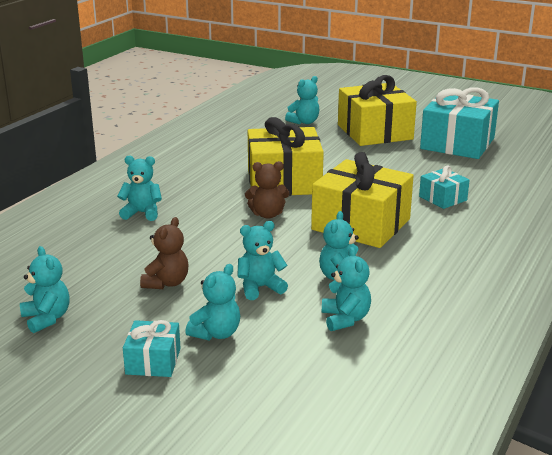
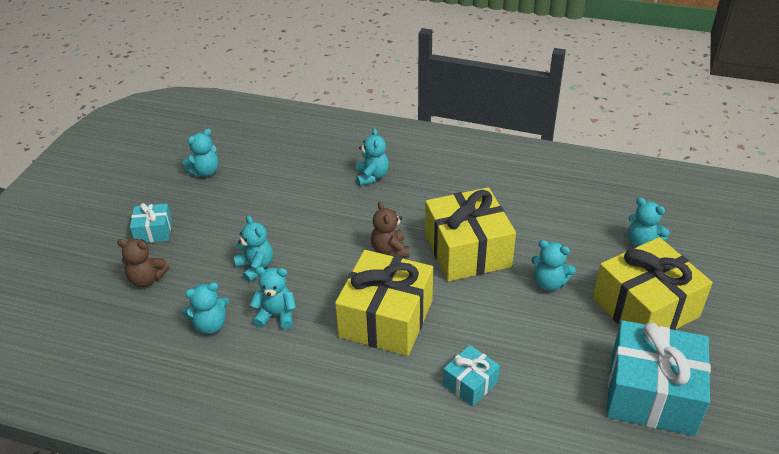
camera: 80 degrees right, 15 degrees up
(166, 283) = (257, 215): brown teddy bear -> brown teddy bear (147, 279)
(216, 333) = (188, 255): turquoise teddy bear -> turquoise teddy bear (549, 283)

